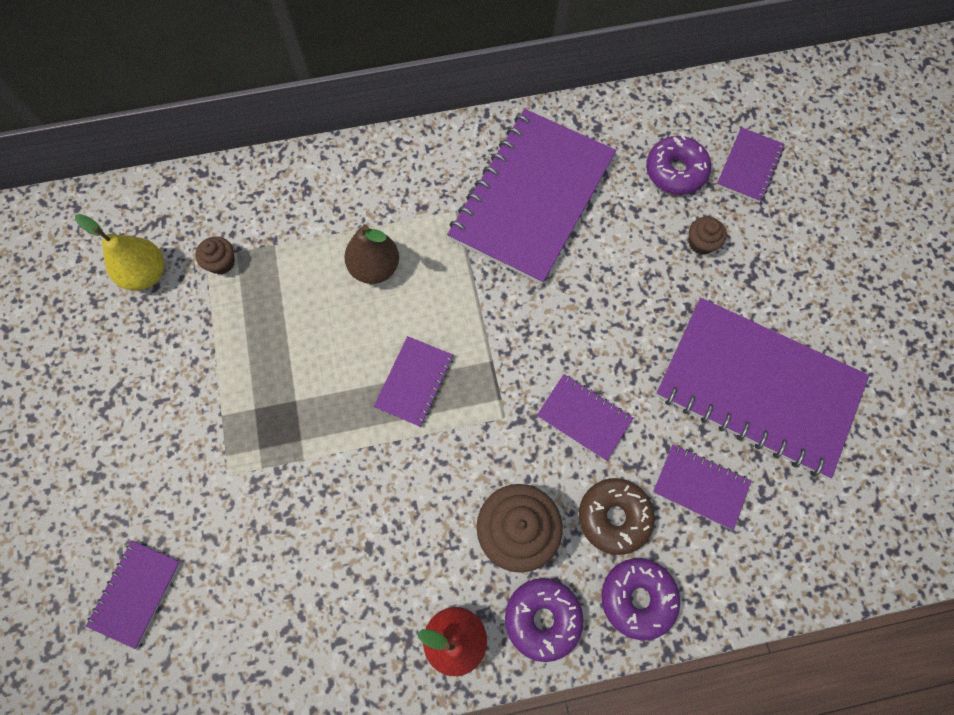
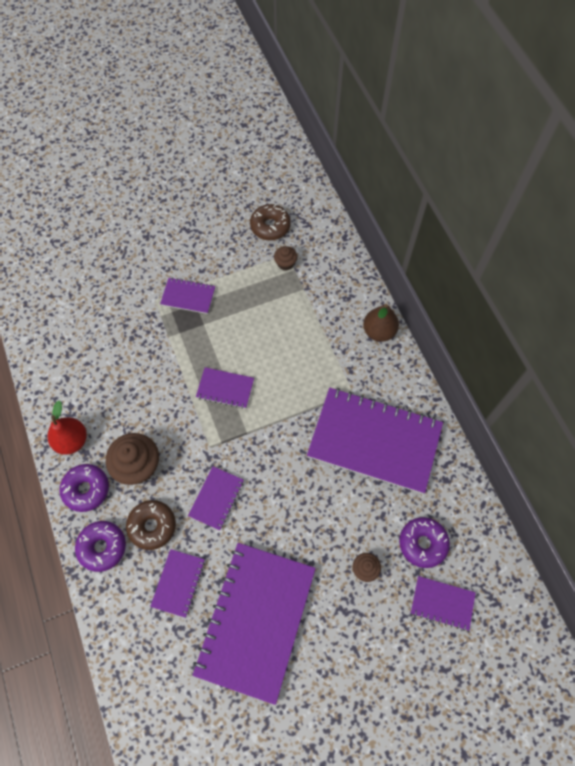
camera: 80 degrees right, 5 degrees down
(136, 593) = (86, 272): purple notebook -> purple notebook (188, 296)
(146, 274) = (270, 226): yellow pear -> brown donut
(375, 267) = (299, 350): brown pear -> brown pear (379, 331)

